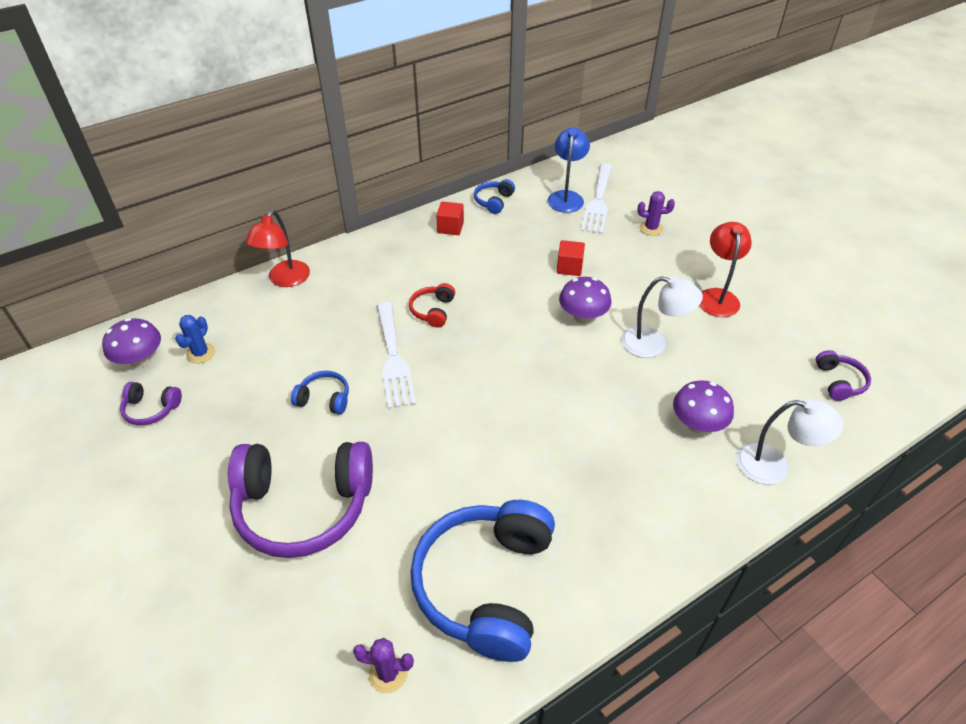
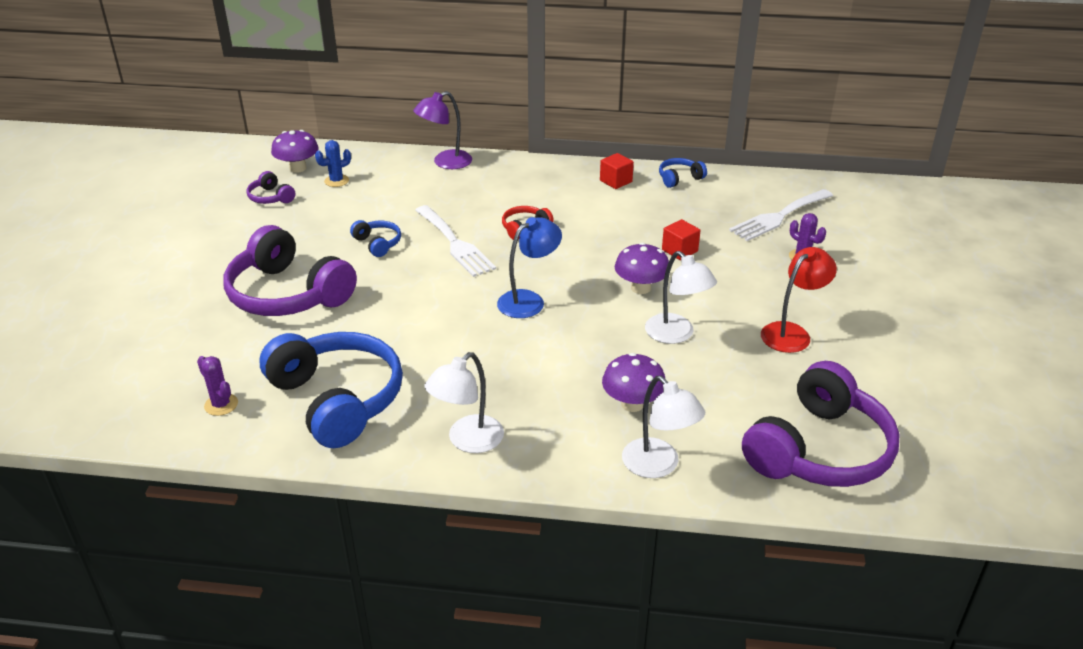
camera: 40 degrees right, 10 degrees down
(285, 280) = (445, 162): red lamp -> purple lamp
(393, 358) = (455, 243): white fork -> white fork turned 60 degrees counterclockwise
(486, 585) = (337, 400): blue headphones -> blue headphones turned 90 degrees clockwise
(566, 197) = (752, 201): blue lamp -> blue lamp (529, 300)
(633, 544) = (467, 441): none -> white lamp
(839, 382) = (819, 450): purple headphones -> purple headphones, size x2.29

